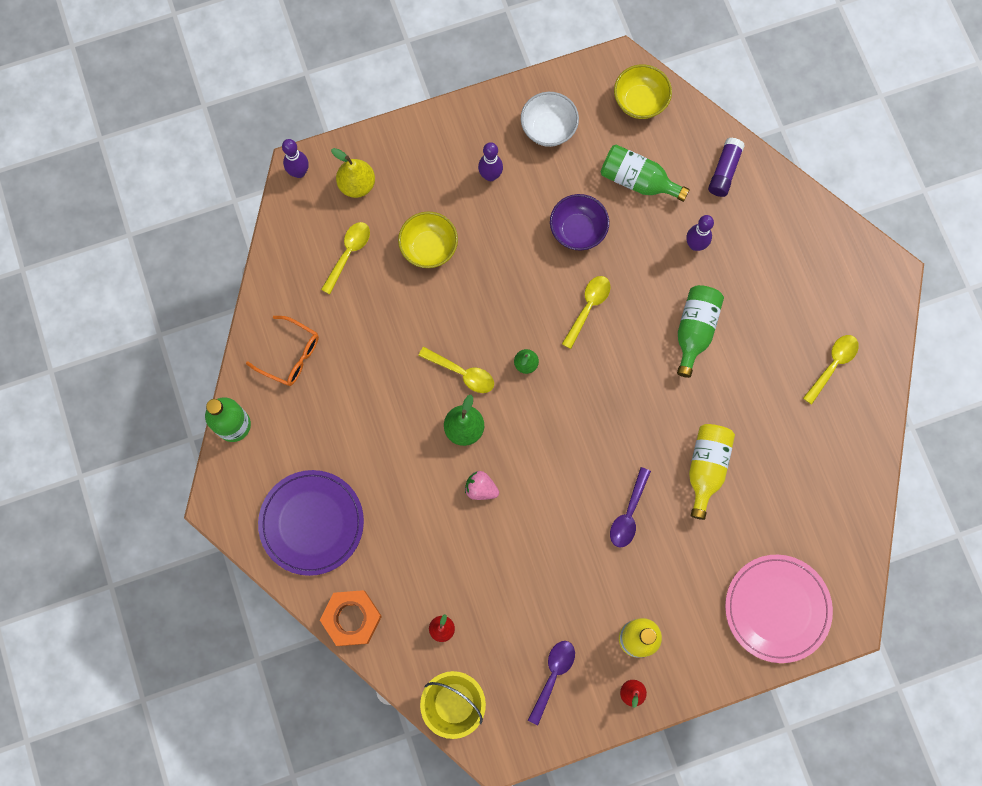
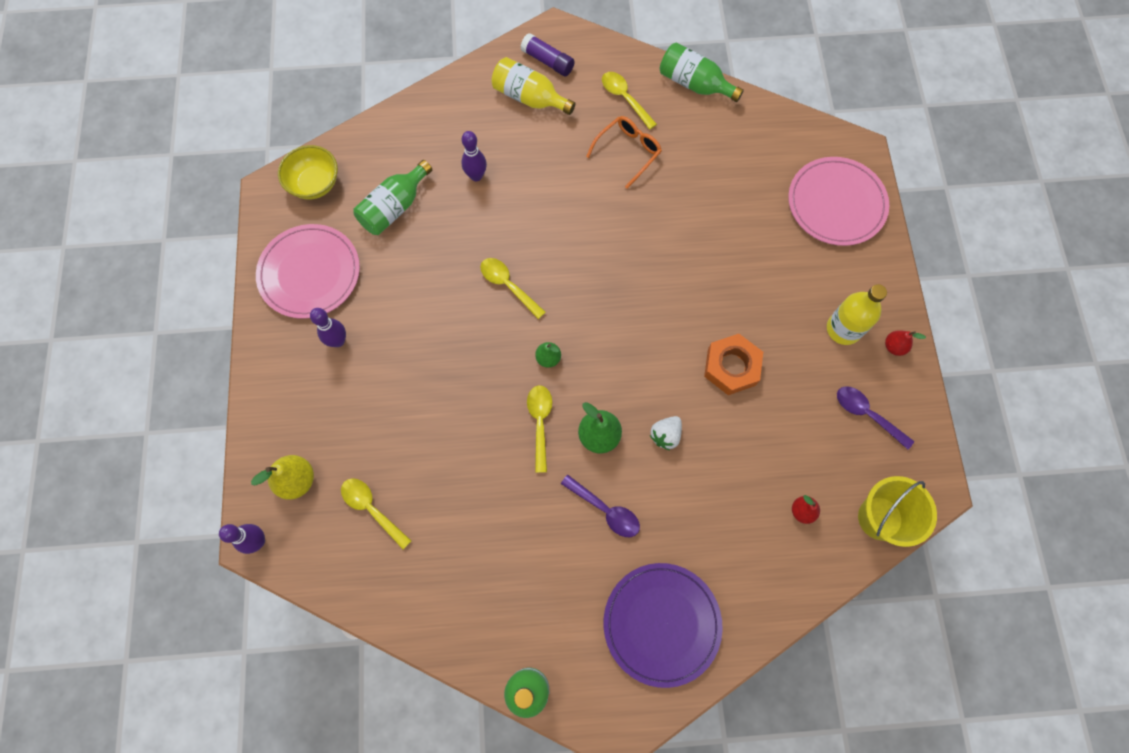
camera: 75 degrees left, 5 degrees down
(290, 355) = (467, 602): orange glasses -> orange glasses (628, 152)
(351, 618) = (774, 604): orange nut -> orange nut (731, 367)
(429, 248) = (394, 422): yellow bowl -> none
(462, 373) = (540, 423): yellow spoon -> yellow spoon turned 45 degrees counterclockwise
(481, 488) = (665, 435): pink strawberry -> white strawberry
(548, 129) = (309, 273): white bowl -> pink plate
(577, 230) = (426, 274): purple bowl -> none
(628, 514) = (722, 304): purple spoon -> purple spoon (605, 510)
(695, 330) = (559, 199): green bottle -> green bottle (694, 84)
(706, 468) = (694, 225): yellow bottle -> yellow bottle (529, 97)
(724, 171) = (412, 132): purple glue stick -> purple glue stick (547, 61)

